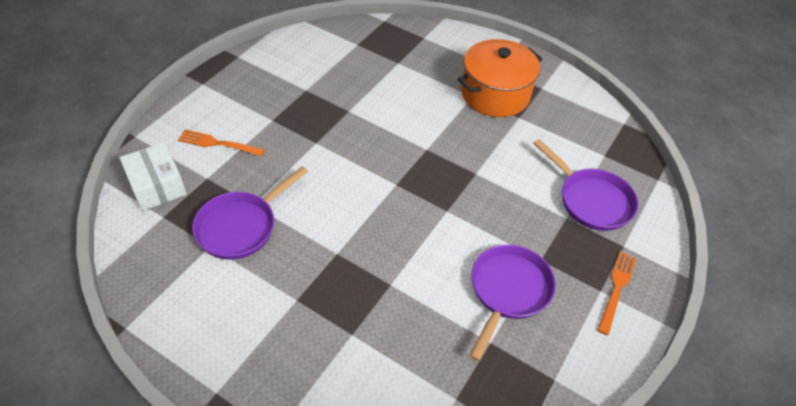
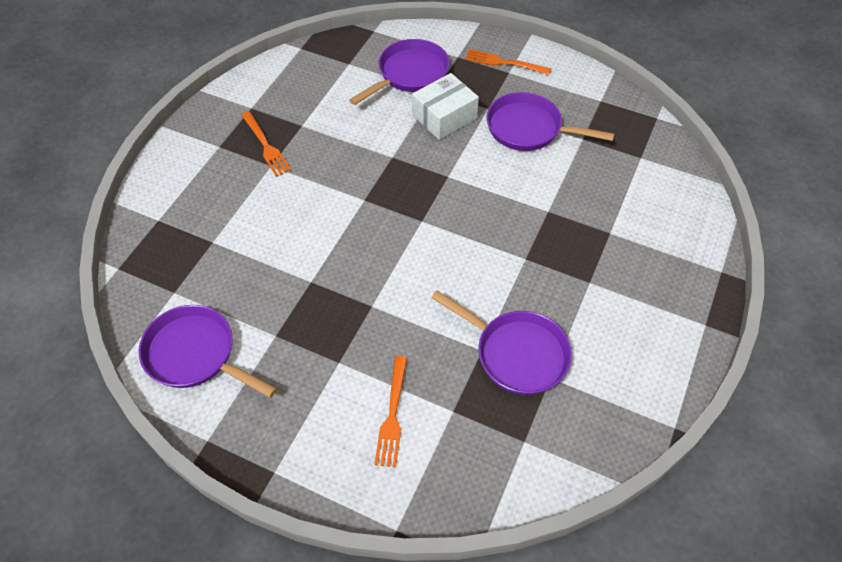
camera: 95 degrees left, 5 degrees up
(157, 185) = (478, 466): white box -> white box (444, 117)
(303, 53) = (195, 354): none -> purple pan
(495, 94) = (266, 145): orange pot -> orange fork

